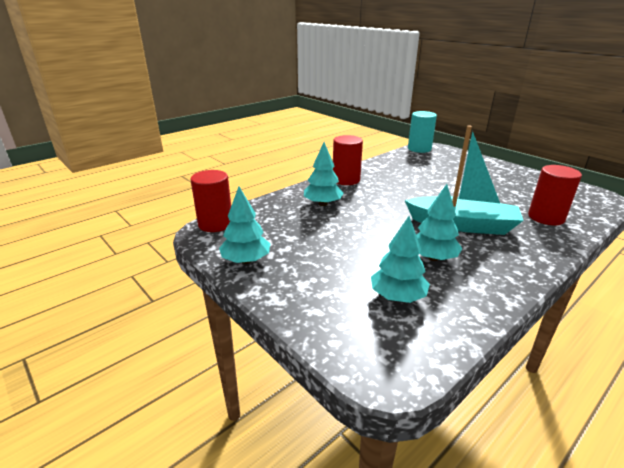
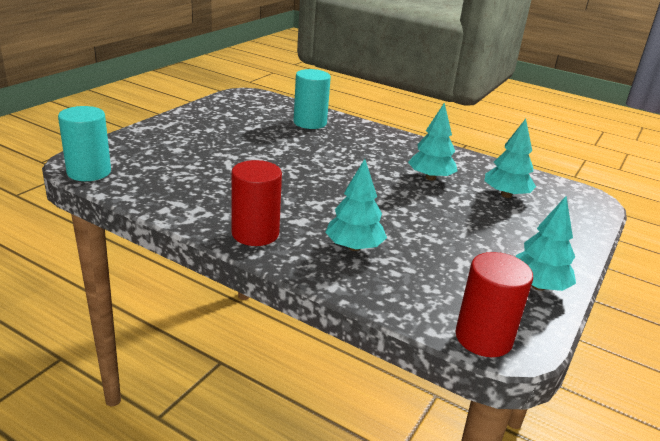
camera: 110 degrees left, 0 degrees up
(462, 225) = (353, 160): turquoise boat -> none
(546, 217) = (310, 123): red cylinder -> turquoise cylinder

